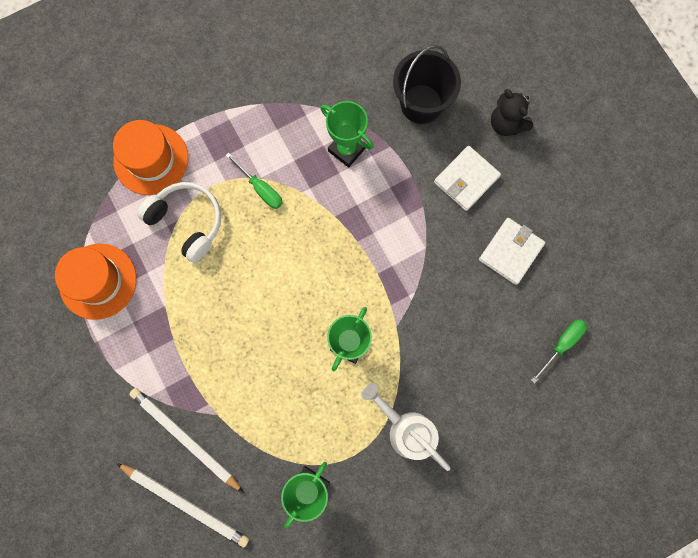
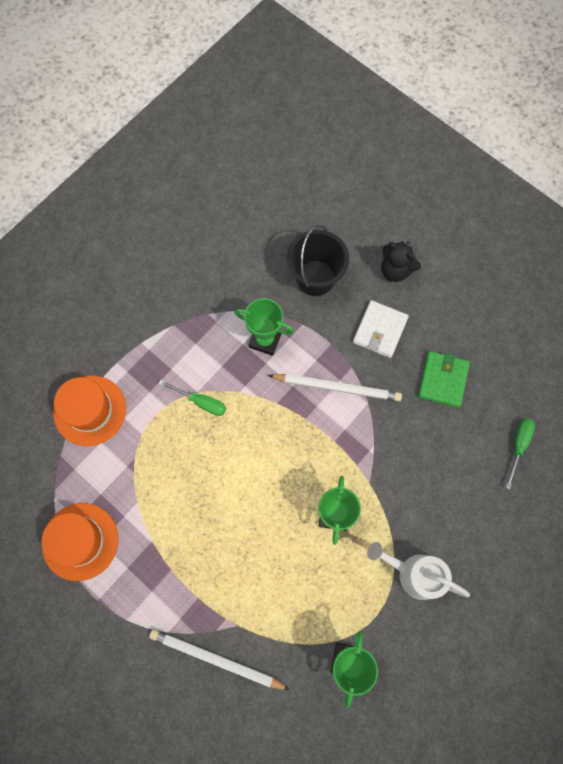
camera: 20 degrees left, 5 degrees down
(185, 503) = (239, 722): white pencil -> white pencil (337, 387)
(187, 222) = (144, 456): white headphones -> none
(511, 252) = (443, 380): white wallet -> green wallet

